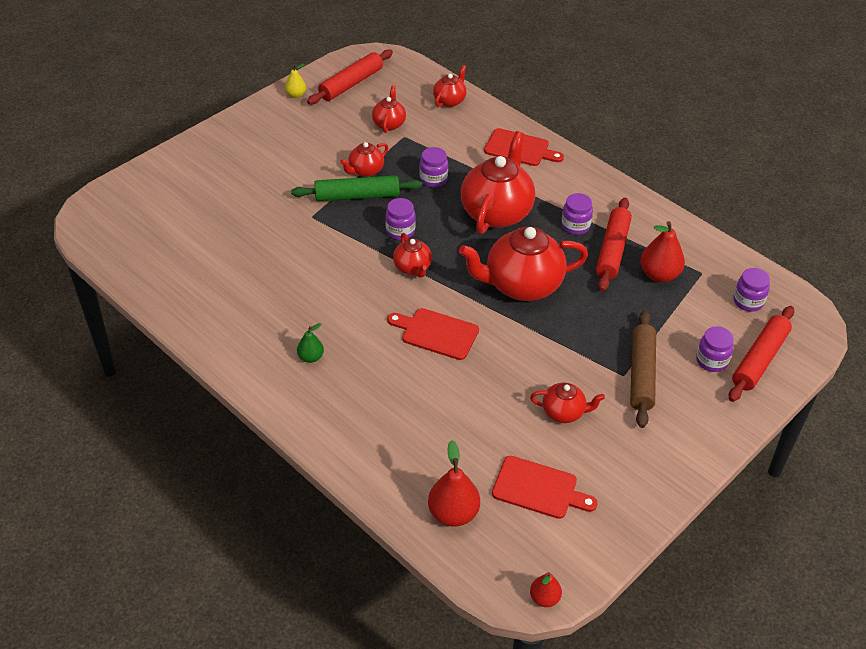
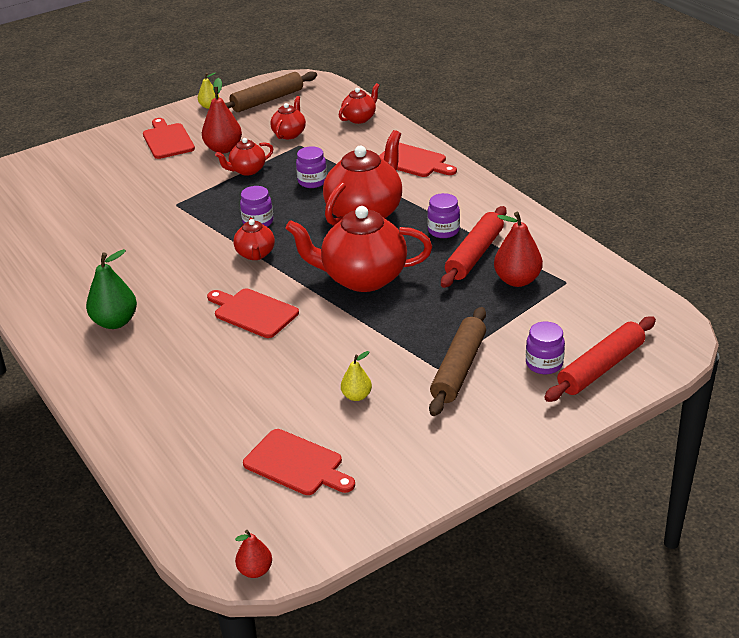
camera: 15 degrees right, 10 degrees down
(271, 139) = (167, 140): none -> red cutting board
(311, 357) = (115, 322): green pear -> green pear, size x1.74
(351, 84) = (267, 100): red rolling pin -> brown rolling pin
(357, 196) = (229, 190): green rolling pin -> none
(453, 513) = (193, 477): red pear -> red pear (223, 149)
(564, 412) = (356, 396): red teapot -> yellow pear
(748, 301) = (609, 312): purple jar -> none

